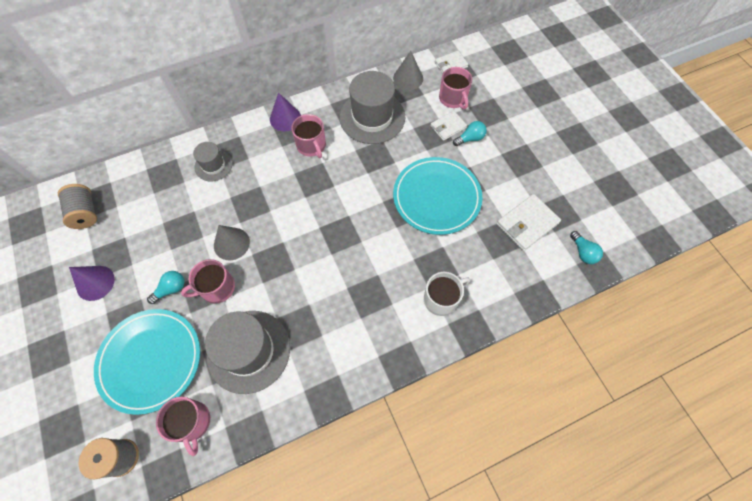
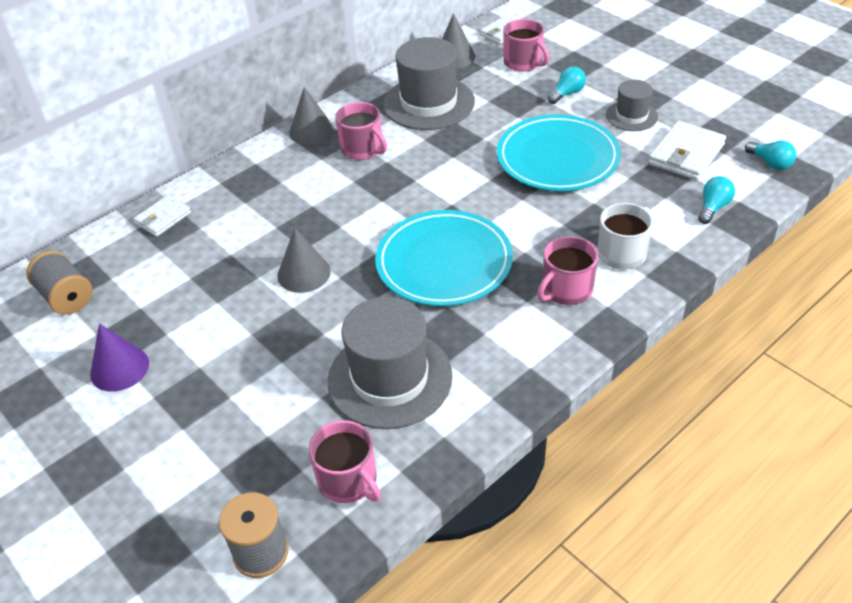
camera: 15 degrees left, 20 degrees down
(151, 360) = (249, 430): turquoise plate -> turquoise plate (444, 262)
(171, 289) = (240, 344): turquoise light bulb -> turquoise light bulb (713, 207)
(213, 165) = (234, 201): grey hat -> grey hat (631, 116)
(216, 288) = (307, 325): pink mug -> pink mug (566, 290)
(285, 118) = (311, 131): purple cone -> grey cone
(448, 127) = (532, 89): white wallet -> white wallet (163, 218)

